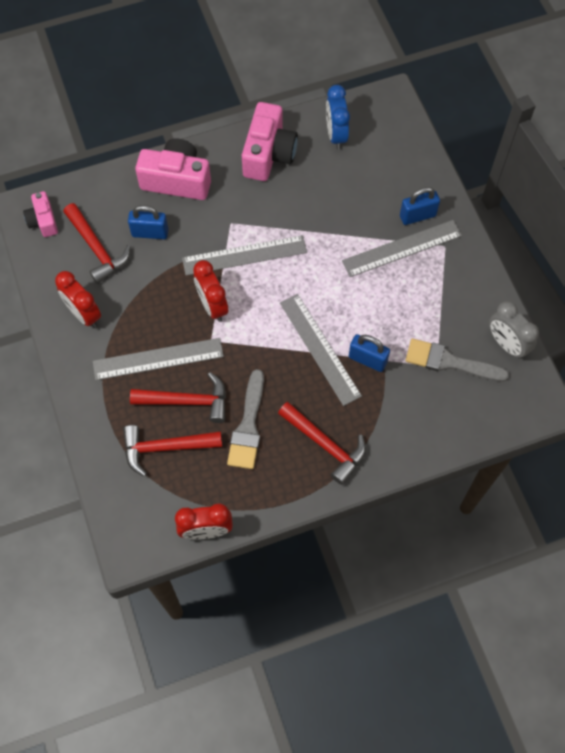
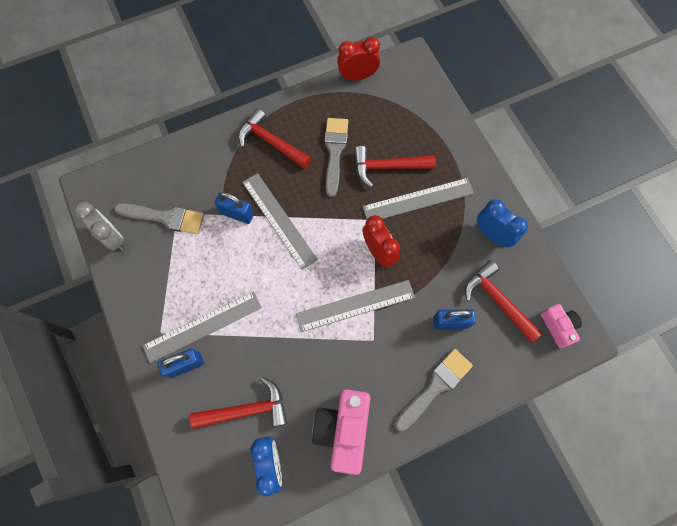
camera: 175 degrees right, 5 degrees up
(84, 314) = (492, 234): red clock -> blue clock
(165, 447) = (398, 130): red hammer -> red hammer (247, 410)
(177, 180) = (435, 386): pink camera -> grey brush

